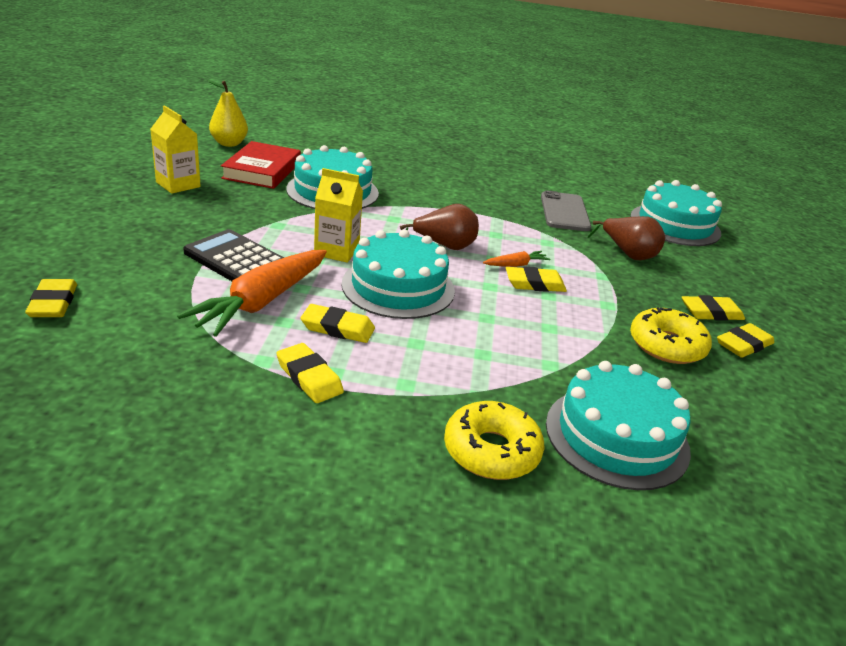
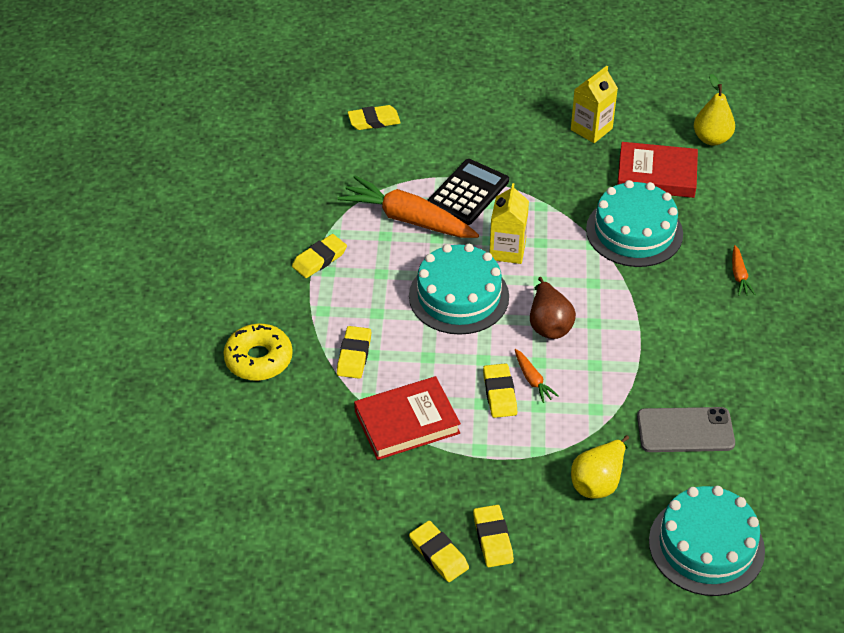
camera: 90 degrees right, 15 degrees up
(337, 328) = (384, 266): yellow eraser -> yellow eraser (354, 355)
(398, 164) = (739, 276): none -> orange carrot
(581, 342) = (407, 422): none -> red book
(617, 436) = (285, 433): turquoise cake -> none
(628, 254) = (598, 481): brown pear -> yellow pear
(666, 345) = (419, 487): yellow donut -> none

